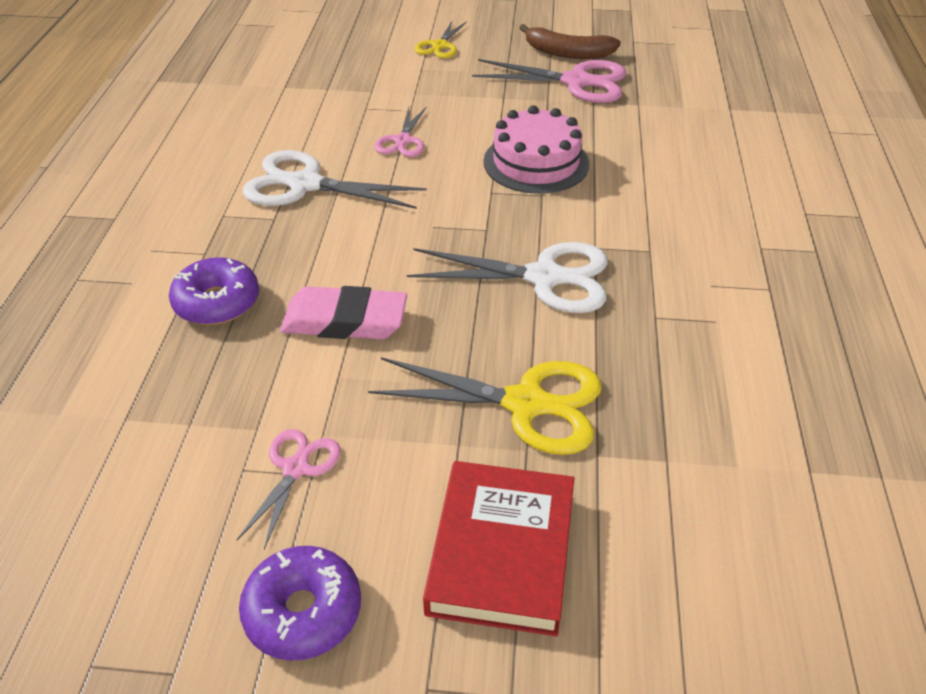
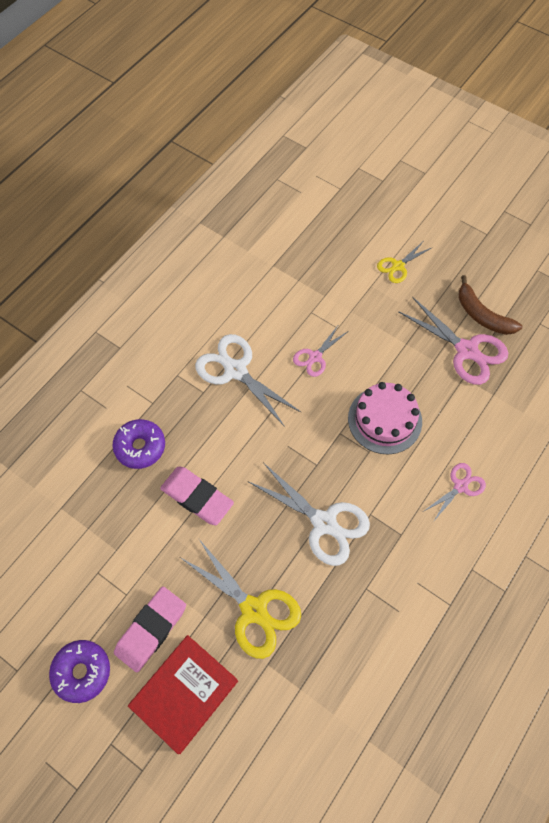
camera: 30 degrees right, 20 degrees up
(296, 468) = (121, 586): pink scissors -> pink scissors (460, 486)
(385, 498) = (151, 629): none -> pink eraser

